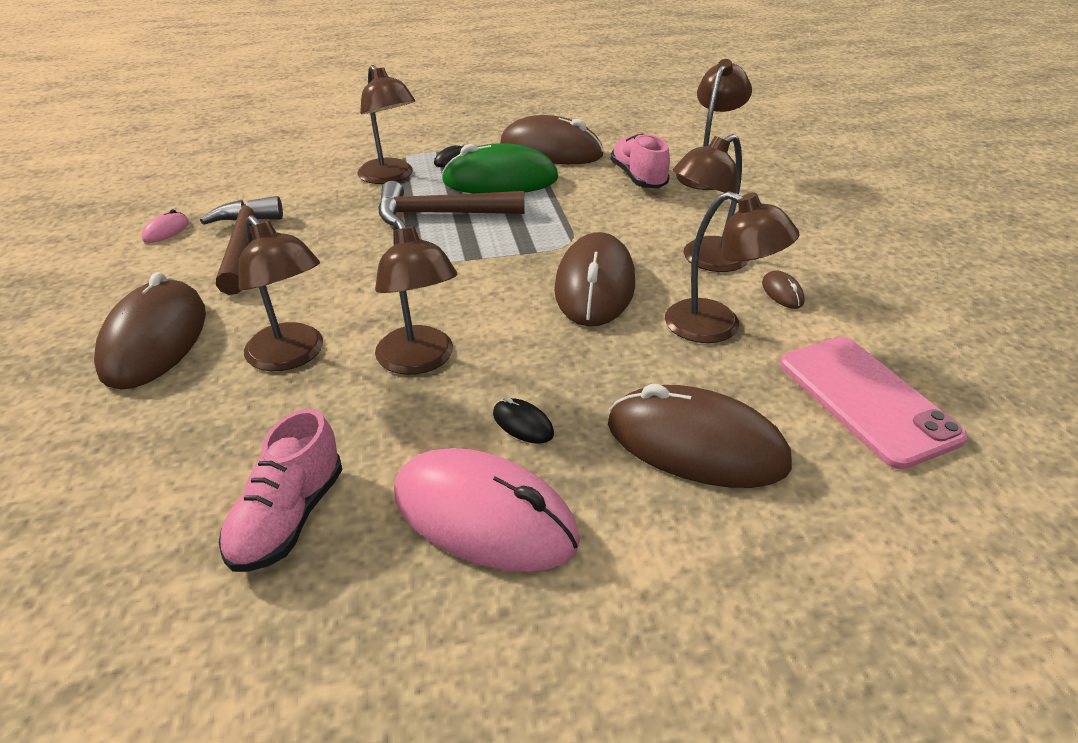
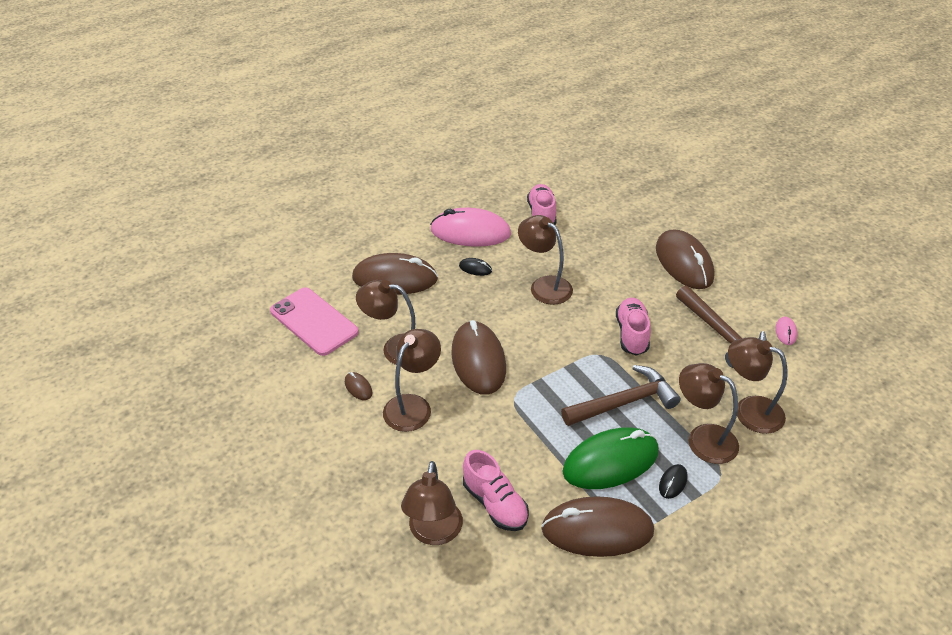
camera: 160 degrees right, 5 degrees up
(292, 356) = (608, 272): brown lamp -> brown lamp (749, 410)
(357, 269) = (632, 334): none -> pink shoe

